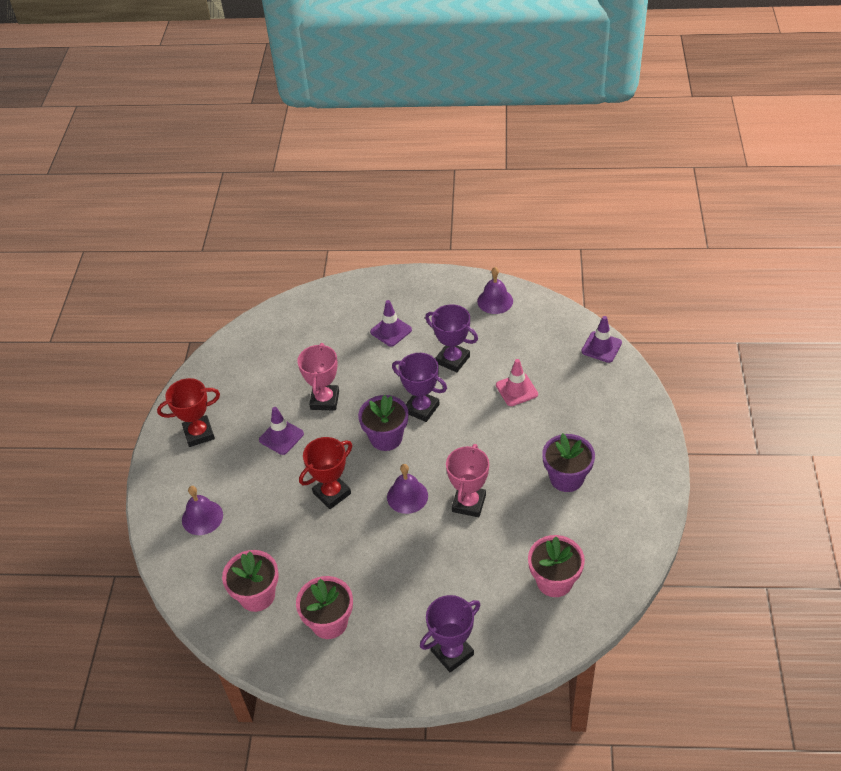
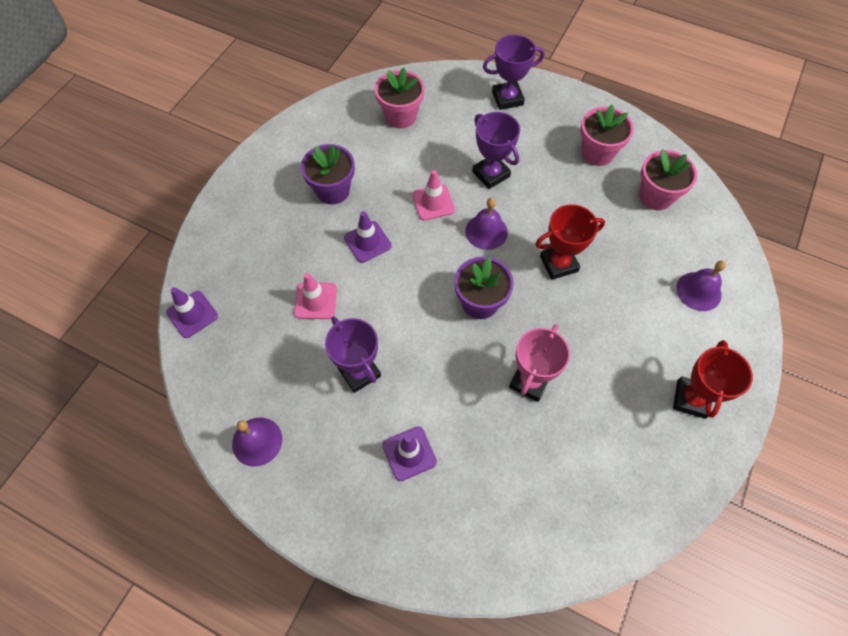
camera: 160 degrees left, 15 degrees up
(199, 433) = (691, 399): red trophy -> red trophy turned 75 degrees counterclockwise
(281, 437) = (594, 352): purple traffic cone -> purple traffic cone (367, 242)
(421, 408) = (426, 322): purple trophy -> purple trophy (491, 174)
(469, 503) = (433, 202): pink trophy -> pink traffic cone

